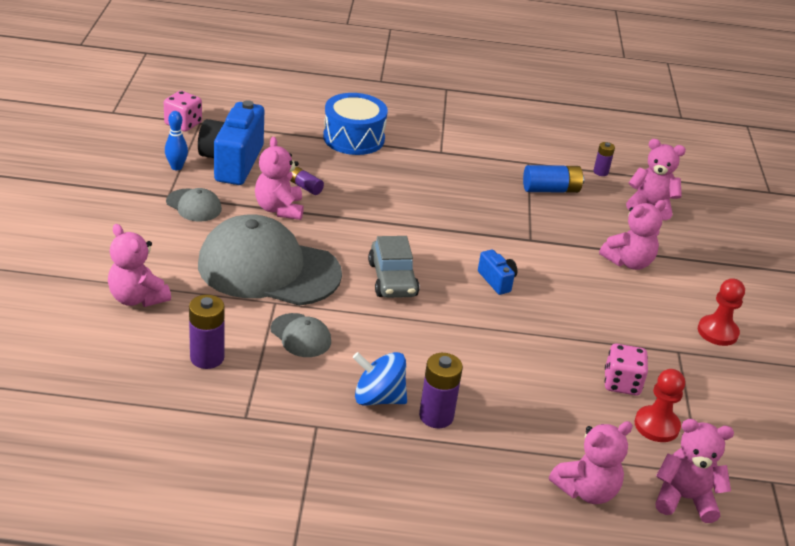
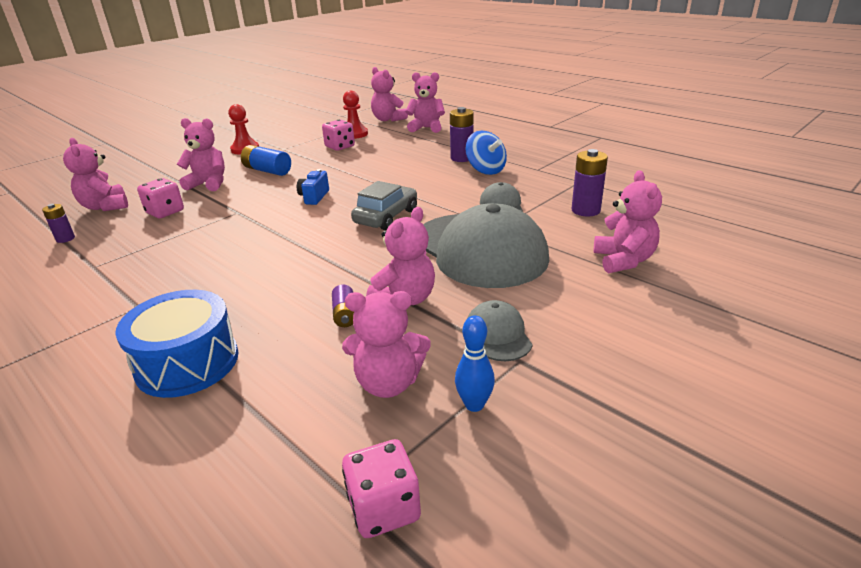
camera: 135 degrees left, 5 degrees down
(232, 162) = (388, 383): blue camera -> pink teddy bear
(551, 190) = (137, 238): blue battery -> blue battery (267, 171)
(589, 218) = (165, 212): none -> pink dice

